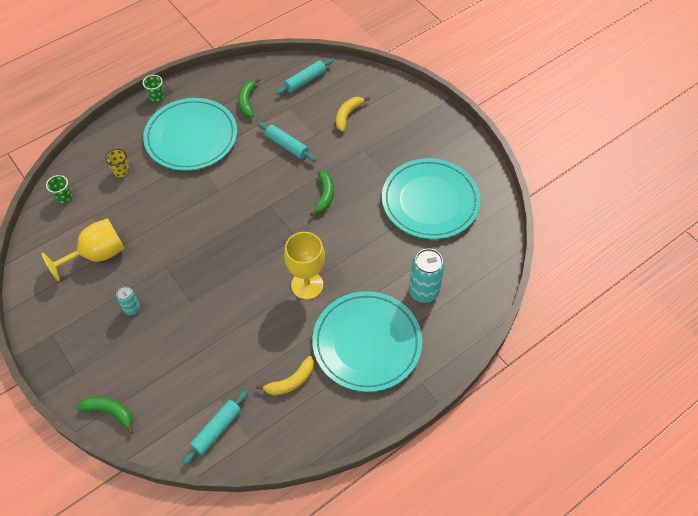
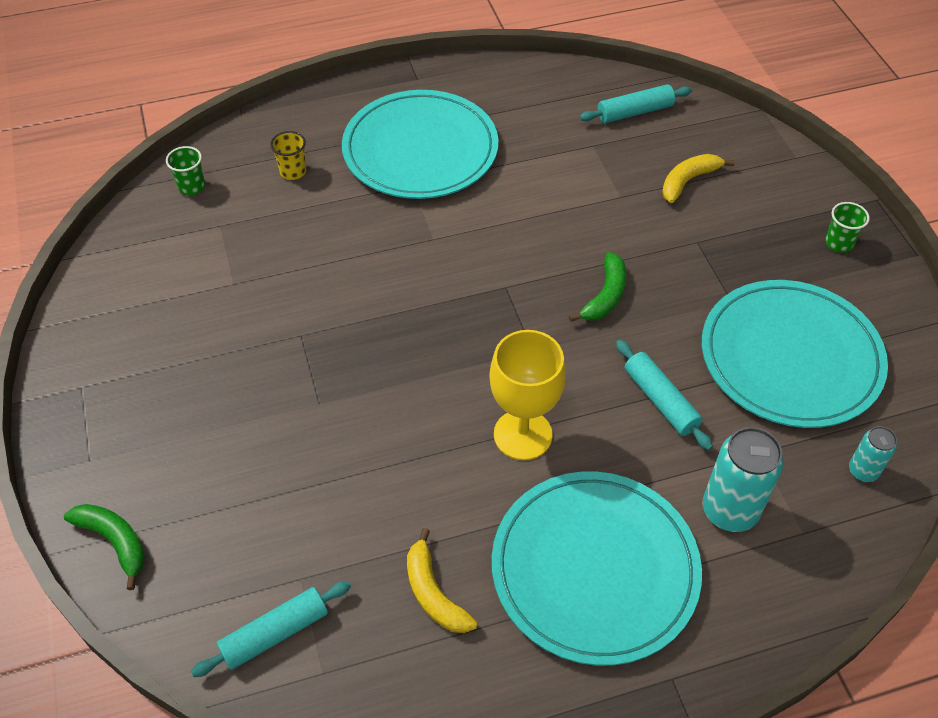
camera: 20 degrees right, 5 degrees down
(97, 255) = (203, 285): yellow goblet -> none
(132, 308) = (220, 384): turquoise can -> turquoise can (863, 471)
(157, 97) = (390, 79): green cup -> green cup (839, 243)
(247, 101) = (529, 120): green banana -> none
(287, 145) = (569, 202): turquoise rolling pin -> turquoise rolling pin (661, 400)
(290, 381) = (434, 593): yellow banana -> yellow banana turned 75 degrees clockwise

